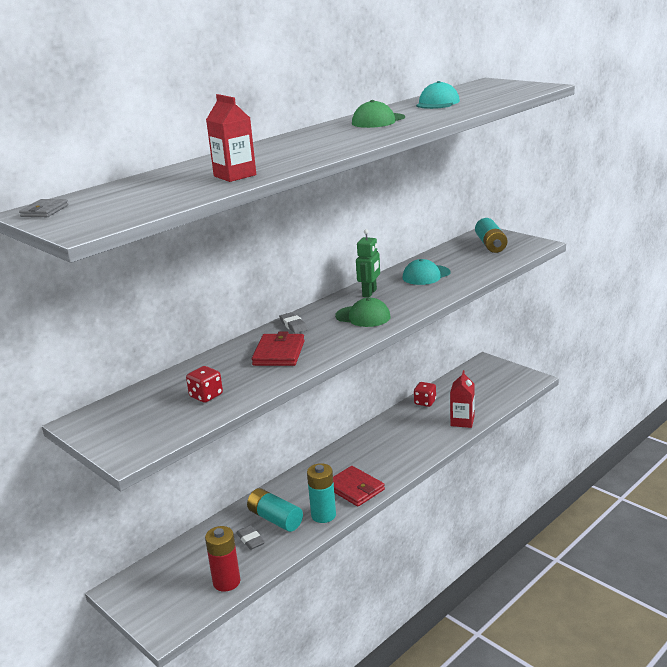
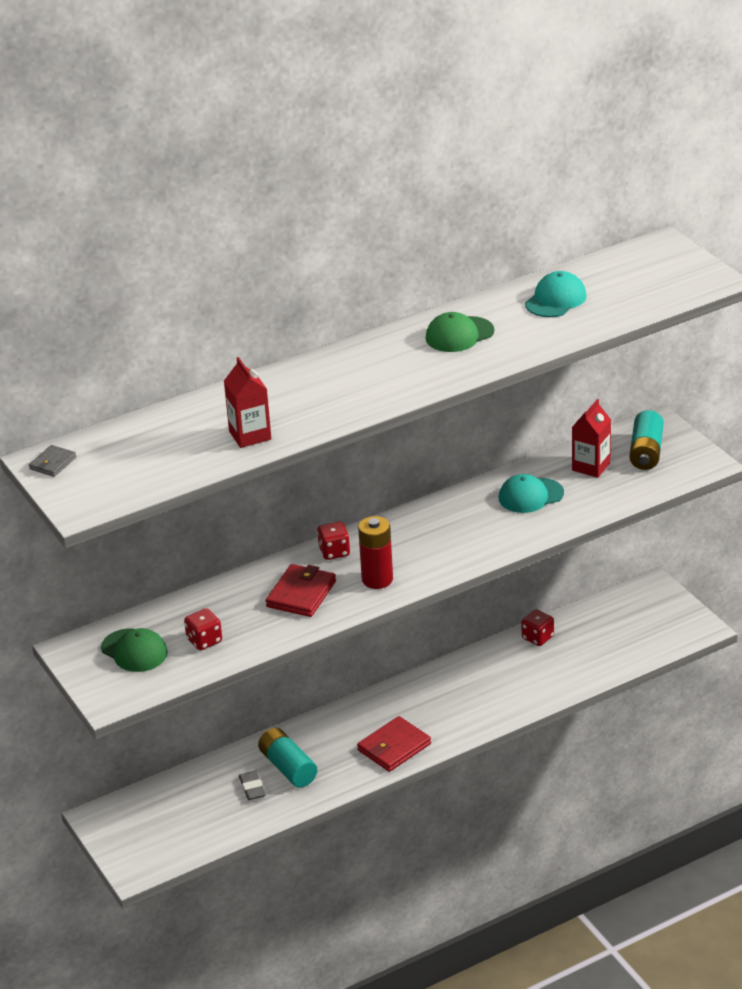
camera: 15 degrees right, 10 degrees up
(226, 582) = (211, 832): red battery -> red battery (377, 579)
(293, 325) = (334, 552): grey eraser -> red dice
(323, 515) = (344, 774): turquoise battery -> none
(355, 488) = (394, 747): red wallet -> red wallet turned 75 degrees clockwise
(363, 316) = (419, 554): green cap -> green cap (134, 651)
(370, 293) = (446, 514): green robot -> none
(462, 421) = (570, 678): red carton -> red carton (591, 466)

